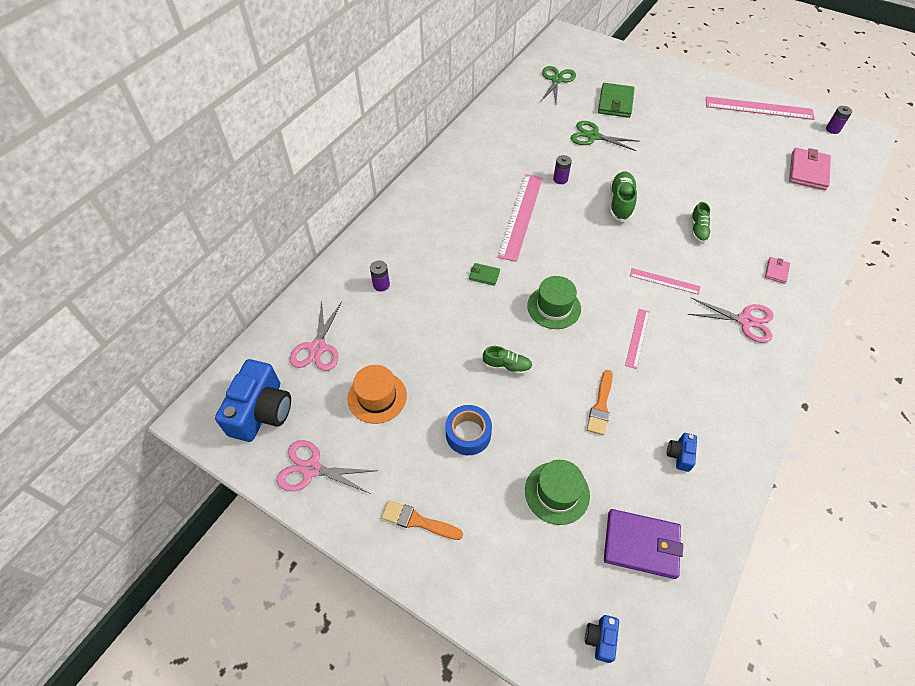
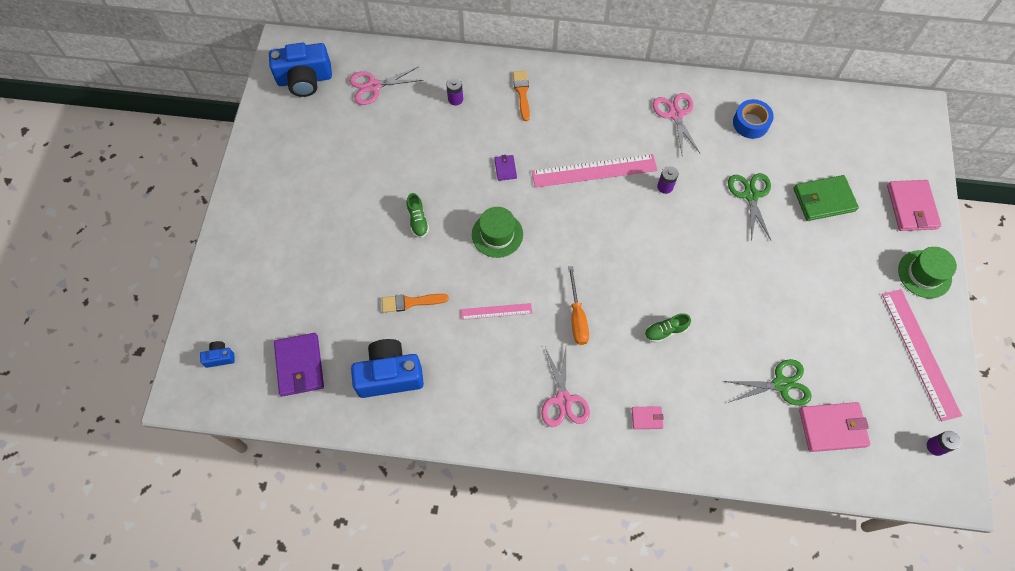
camera: 65 degrees right, 10 degrees up
(311, 469) = (273, 131): pink scissors -> pink scissors (675, 114)
(377, 397) = (348, 144): orange hat -> none
(418, 521) = (261, 212): orange brush -> orange brush (522, 93)
(468, 434) = (343, 217): blue tape -> blue tape (750, 123)
(484, 275) = (505, 168): green wallet -> purple wallet
(556, 80) = (824, 131): green scissors -> green scissors (781, 384)
(557, 492) = (319, 294): green hat -> green hat (924, 274)
(620, 203) = (662, 250): green shoe -> none
(641, 67) = (911, 207): none -> pink wallet
(664, 281) = (577, 317): pink ruler -> orange screwdriver
(680, 455) = (389, 375): blue camera -> blue camera, size x2.21

